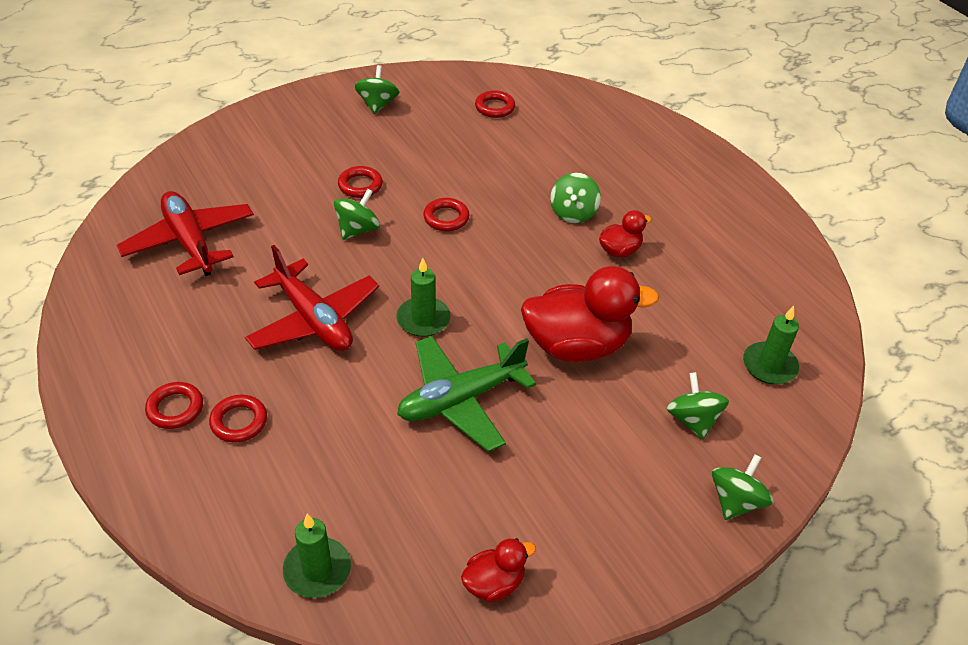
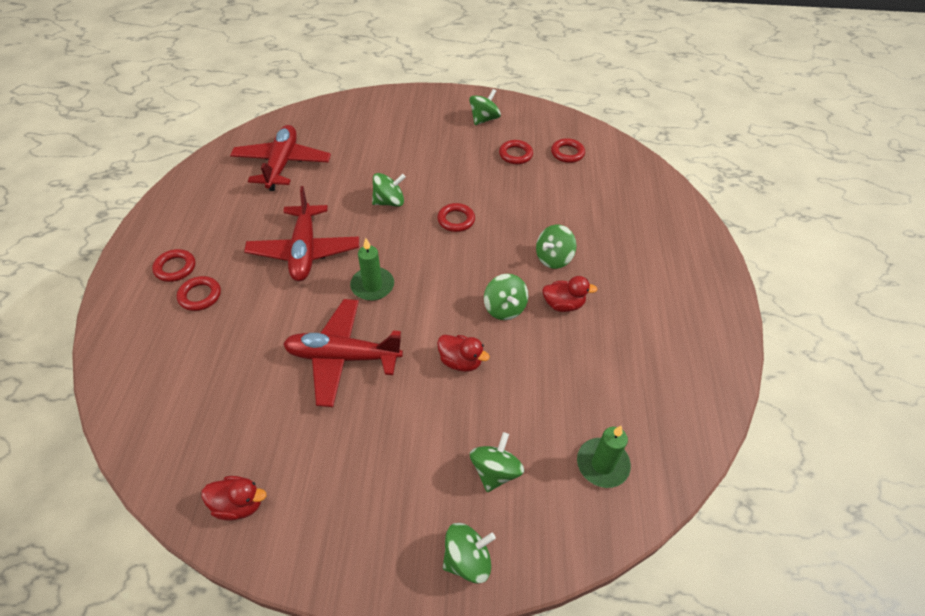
camera: 35 degrees right, 5 degrees up
(317, 570) = (149, 422): green candle -> none
(360, 185) = (419, 171): red ring -> red ring (515, 155)
(461, 400) = (343, 357): green plane -> red plane
(571, 279) = (504, 308): none -> green spinning top
(576, 345) = (460, 361): red duck -> red duck, size x0.49

